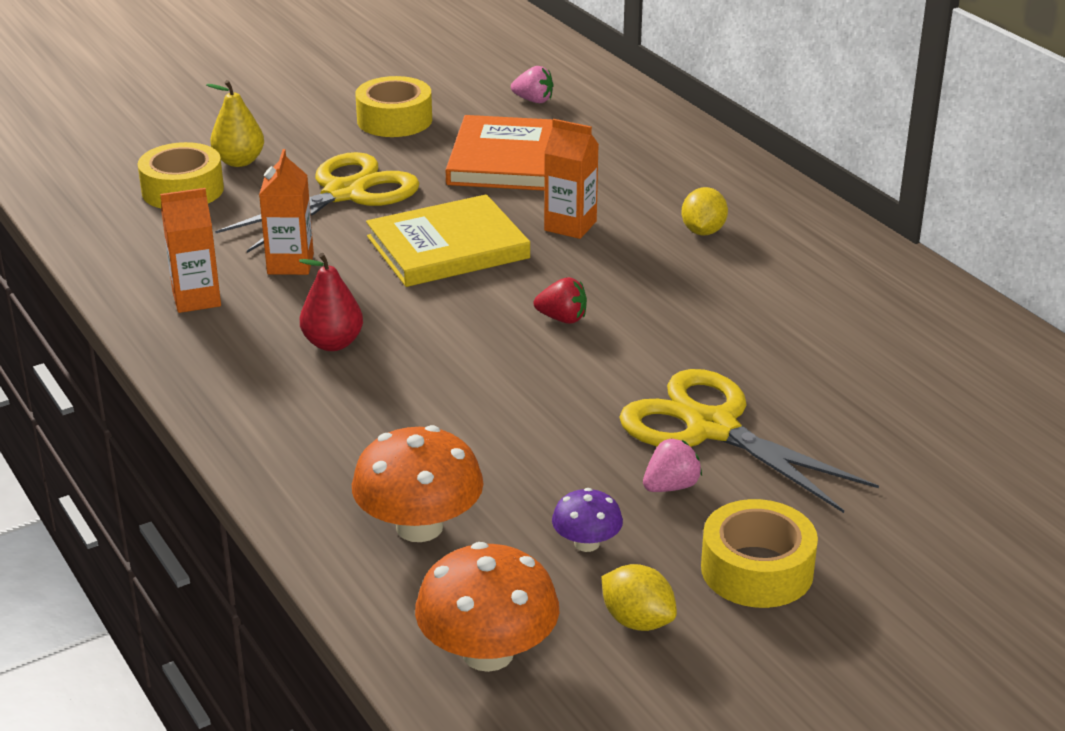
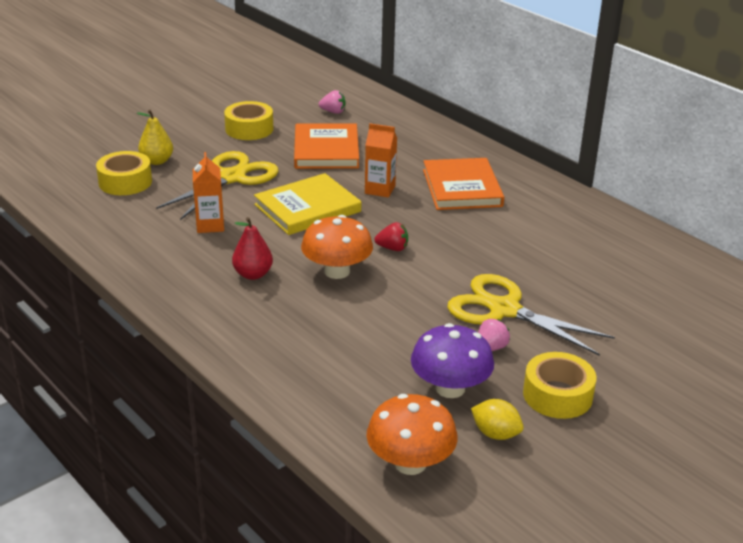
camera: 10 degrees left, 0 degrees up
(196, 299) = (156, 252): orange carton -> none
(419, 527) = (343, 387): orange mushroom -> orange mushroom (337, 271)
(586, 543) = (450, 388): purple mushroom -> purple mushroom, size x1.86
(703, 231) = (462, 188): yellow lemon -> orange book

